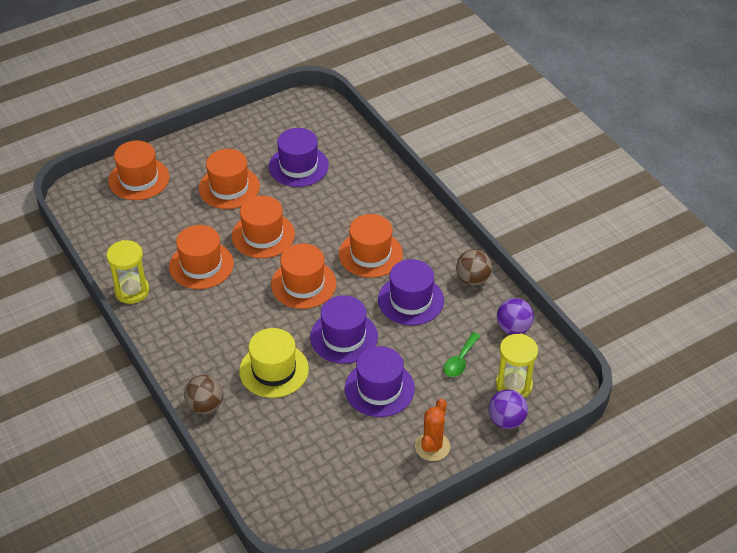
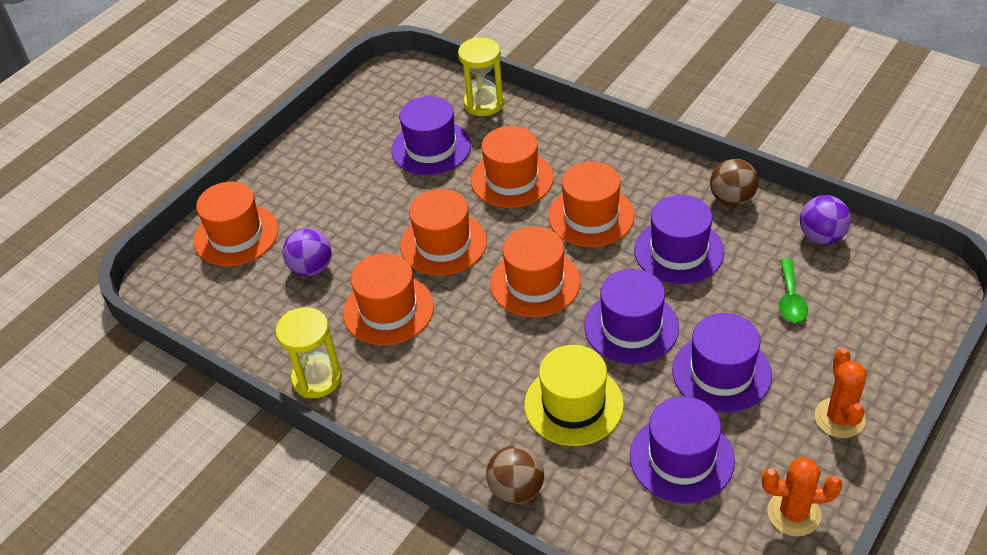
camera: 20 degrees left, 0 degrees up
(229, 187) = (361, 203): orange hat -> orange hat (512, 179)
(316, 429) = (681, 458): none -> purple hat
(359, 489) = (794, 513): none -> orange cactus
(506, 420) = (899, 348): purple ball -> purple ball (311, 268)
(513, 385) = (874, 302): yellow hourglass -> yellow hourglass (484, 103)

